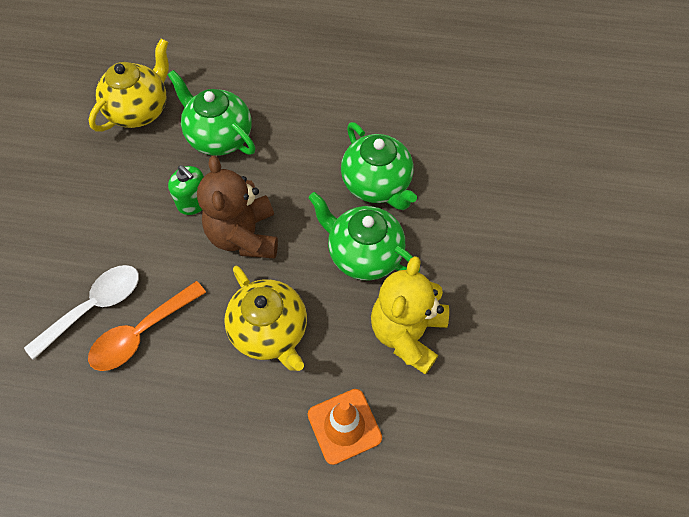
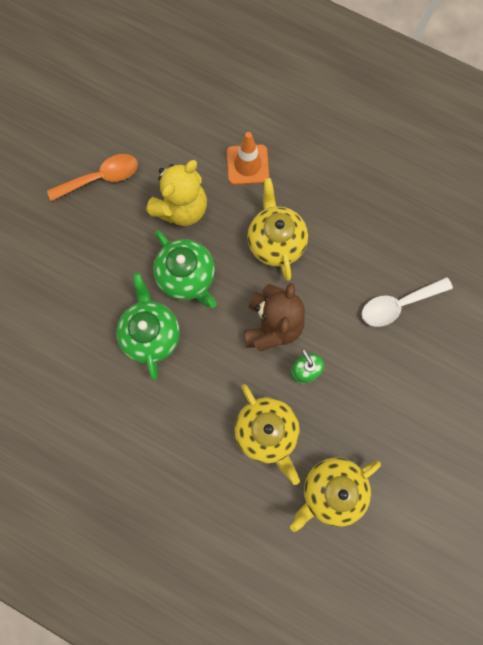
camera: 160 degrees left, 15 degrees up
(141, 333) = (367, 272): orange spoon -> orange spoon (101, 178)
(219, 137) = (266, 432): green teapot -> yellow teapot

